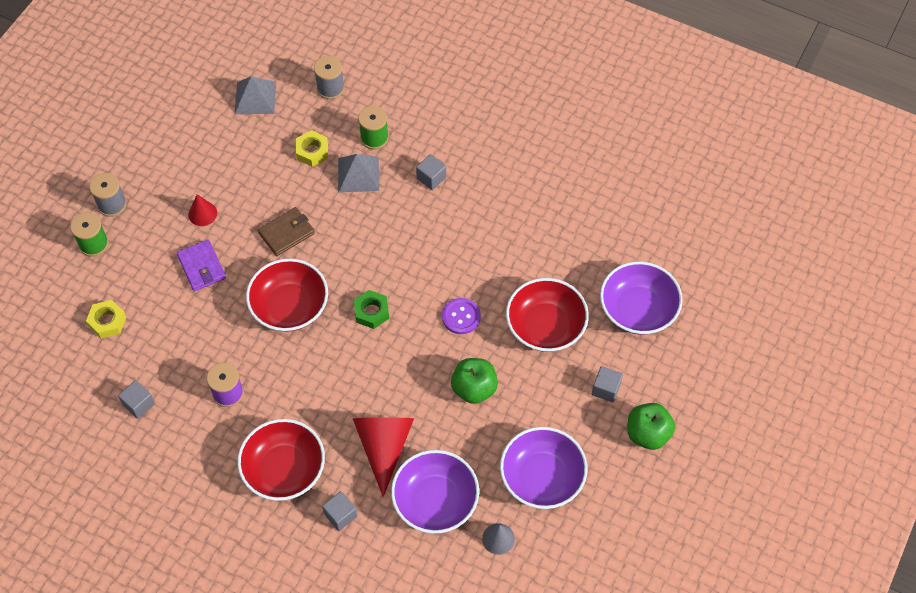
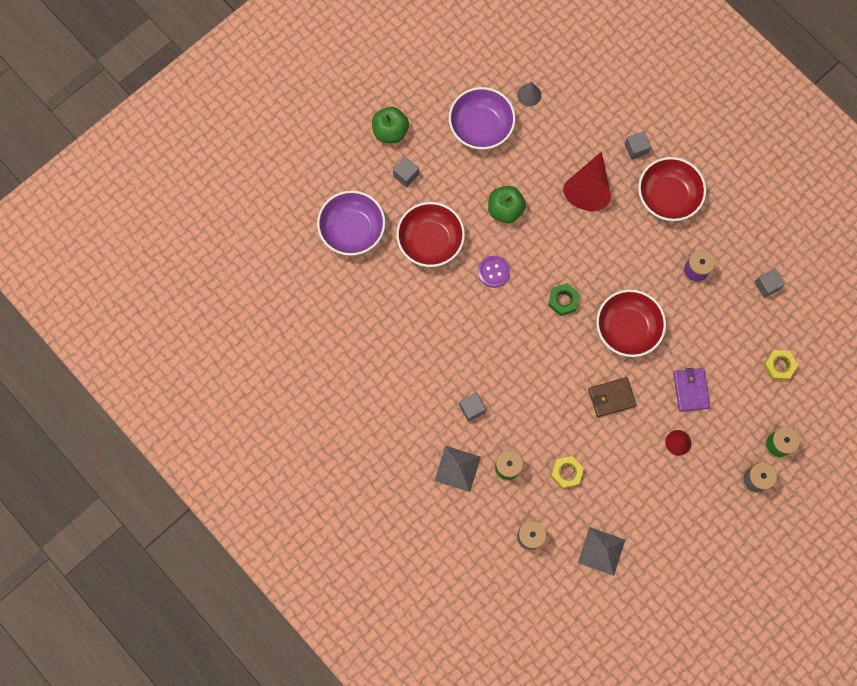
camera: 160 degrees left, 15 degrees up
(358, 174) = (533, 435): grey pyramid -> grey pyramid (457, 468)
(435, 501) = (564, 136): purple bowl -> none

